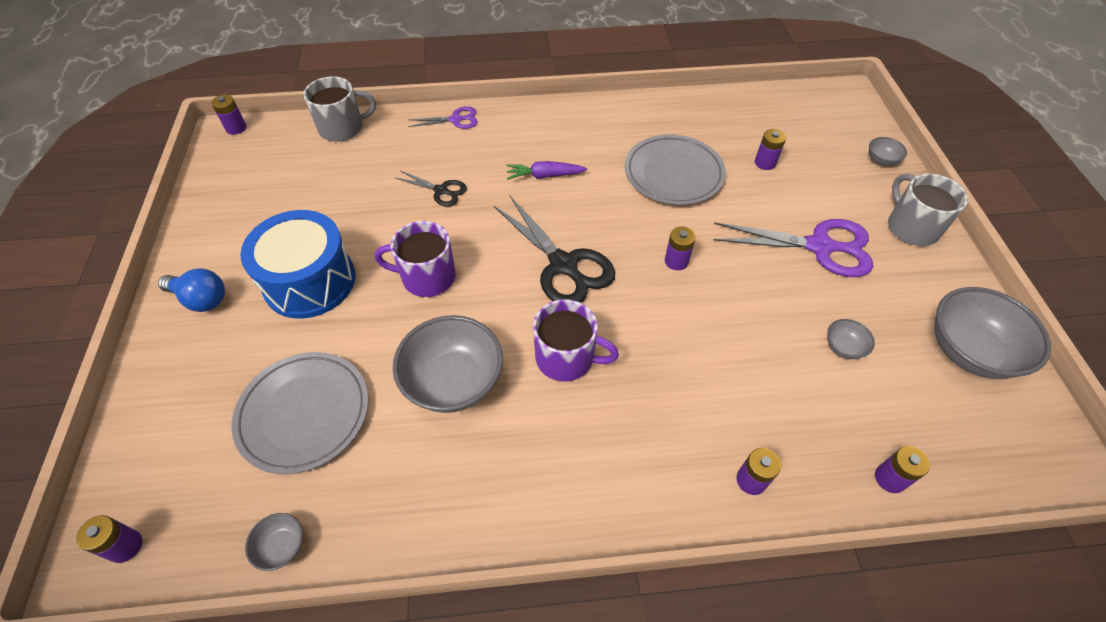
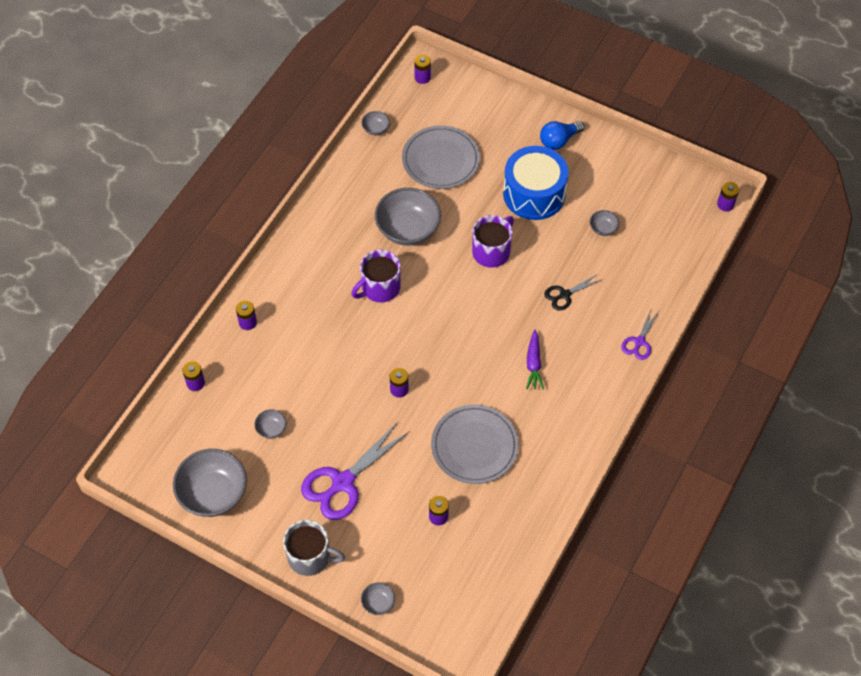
camera: 125 degrees right, 5 degrees up
(327, 200) = (603, 229): none -> grey bowl
(342, 128) = (679, 267): grey mug -> none
(545, 176) = (533, 364): purple carrot -> purple carrot turned 150 degrees clockwise
(563, 265) = (445, 326): black scissors -> none

